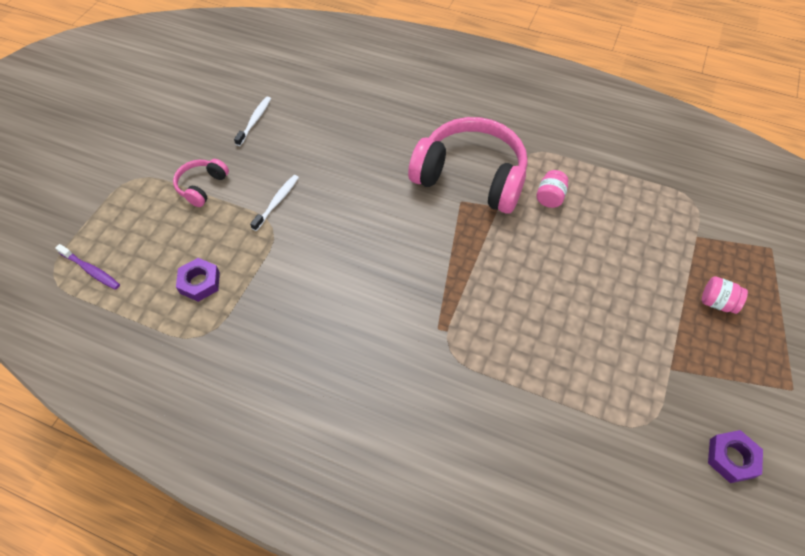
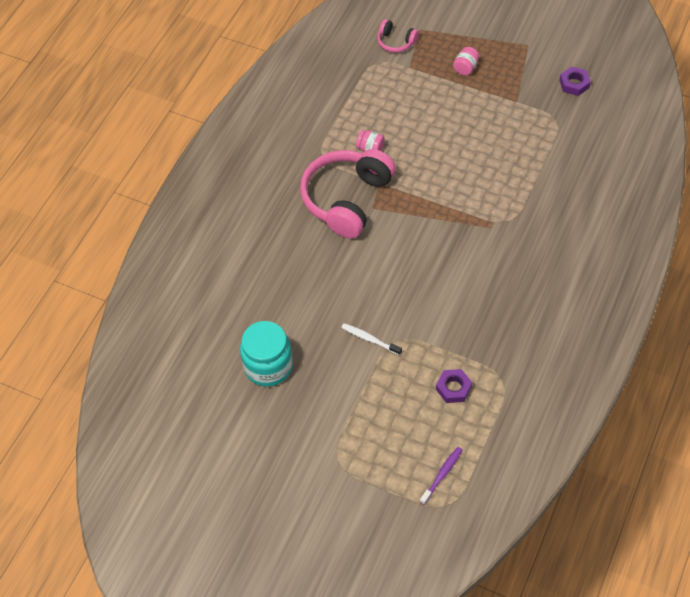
camera: 85 degrees left, 0 degrees up
(202, 186) = (350, 400): pink headphones -> pink headphones (396, 42)
(254, 121) = (268, 366): white toothbrush -> turquoise jar

